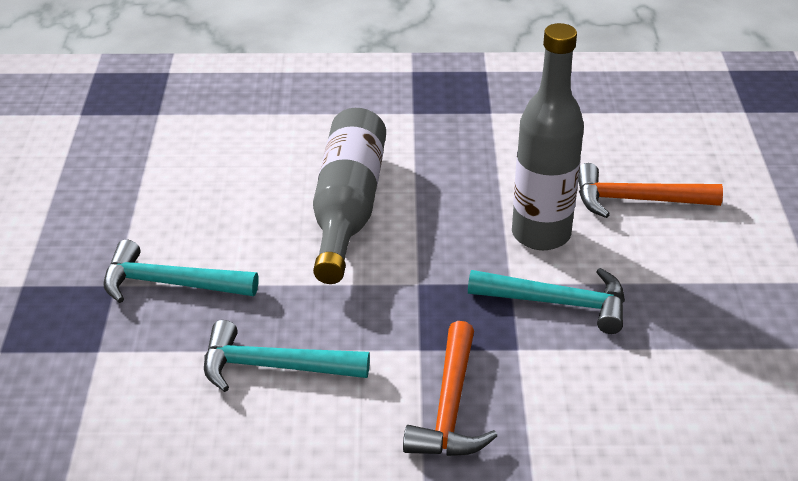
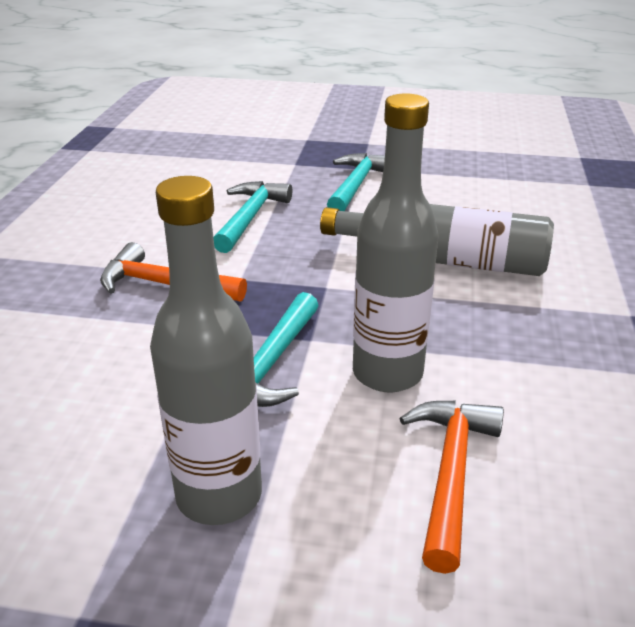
camera: 100 degrees right, 5 degrees down
(712, 304) = (219, 495): none -> grey bottle

